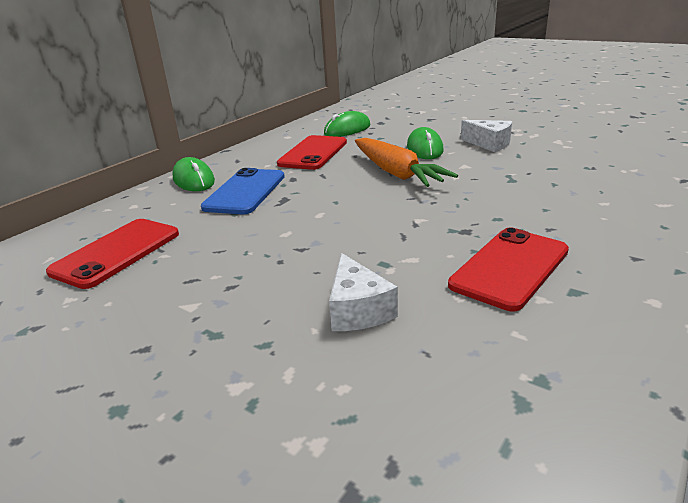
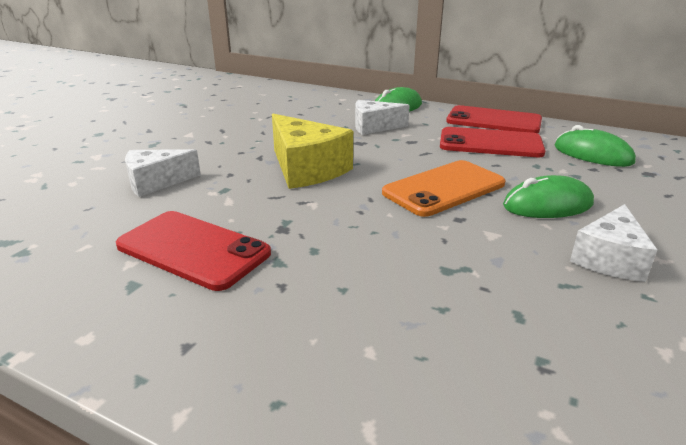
camera: 80 degrees right, 0 degrees up
(117, 253) = (266, 106): red phone -> red phone (493, 121)
(245, 192) = (374, 127): blue phone -> white cheese
(343, 223) = (306, 169): none -> yellow cheese
(396, 173) = (444, 188): orange carrot -> orange phone

